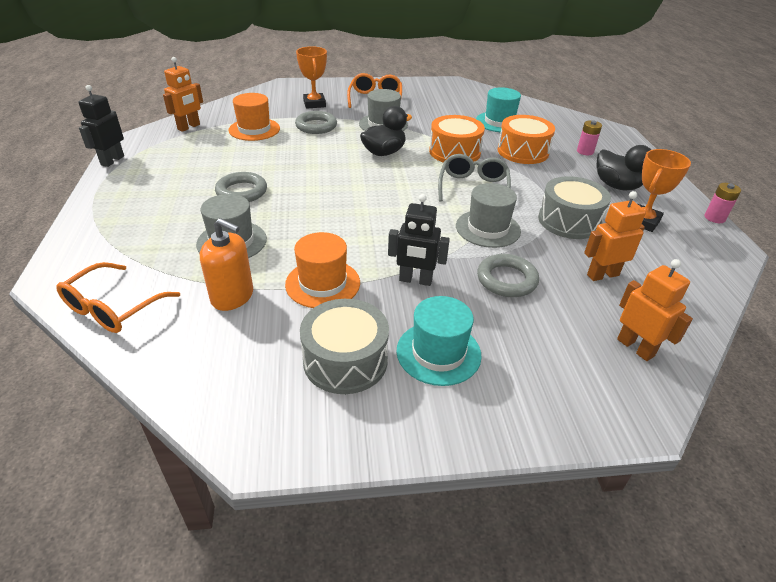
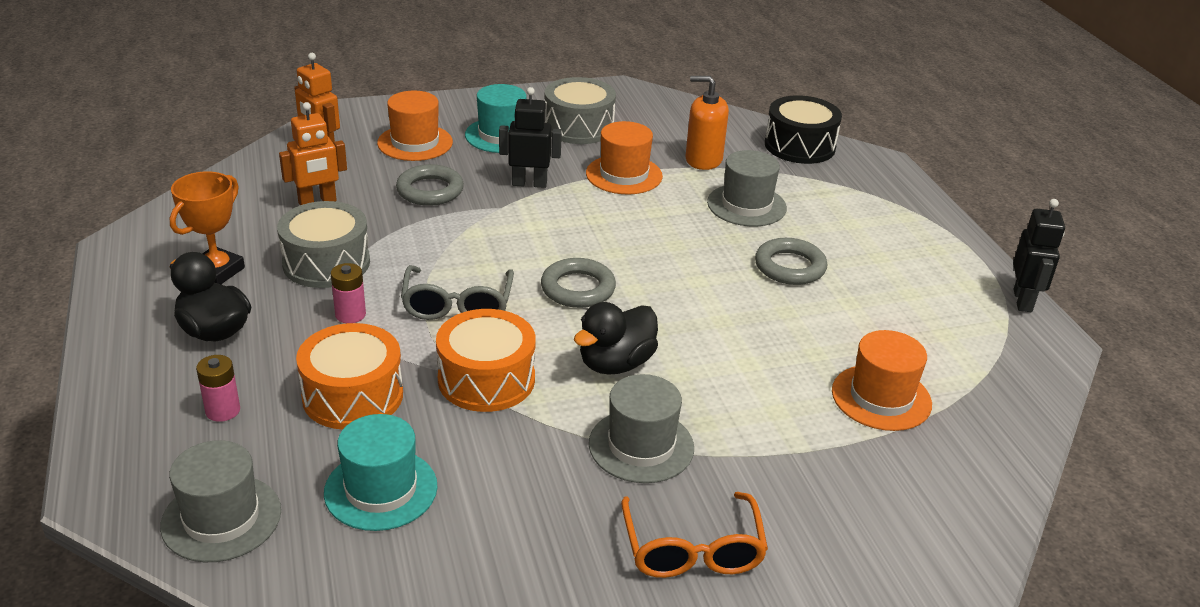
camera: 170 degrees right, 5 degrees down
(113, 308) = (799, 146): orange glasses -> black drum
(189, 127) = (1001, 389): orange robot -> none
(314, 104) = (824, 504): orange trophy -> none
(316, 126) = (773, 422): grey ring -> grey ring (578, 288)
(488, 228) = (443, 244): grey hat -> grey hat (221, 518)
(535, 348) = (415, 143): none -> orange hat
(714, 218) = (97, 286): pink battery -> pink battery (350, 314)

